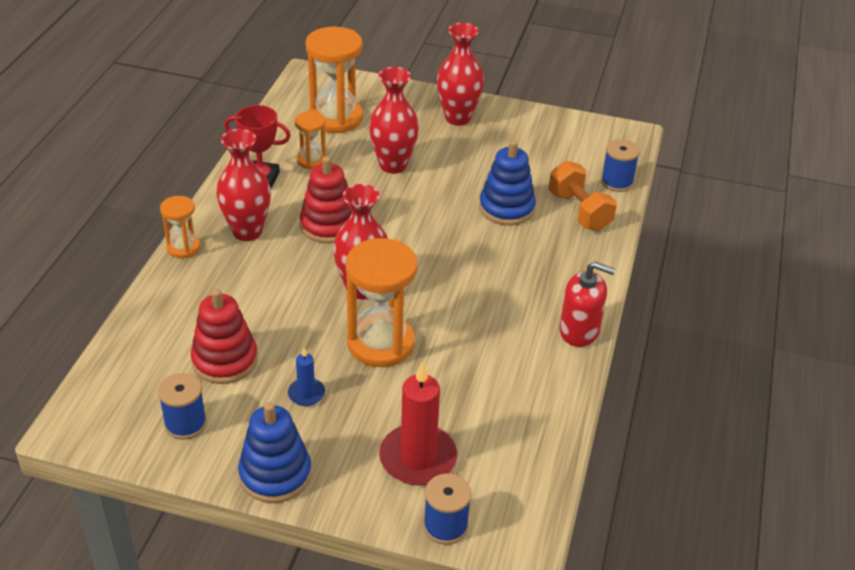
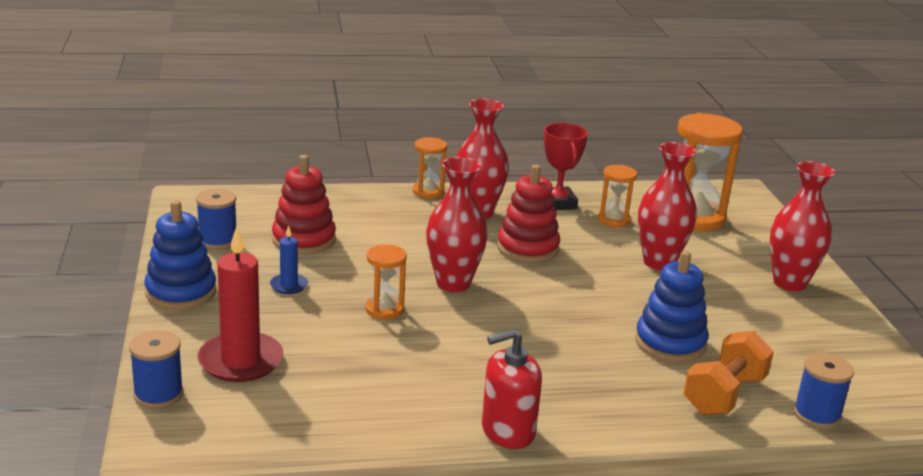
camera: 65 degrees right, 15 degrees down
(381, 343) = (384, 309): orange hourglass -> orange hourglass, size x0.53
(579, 331) = (507, 431): red soap dispenser -> red soap dispenser turned 75 degrees clockwise

